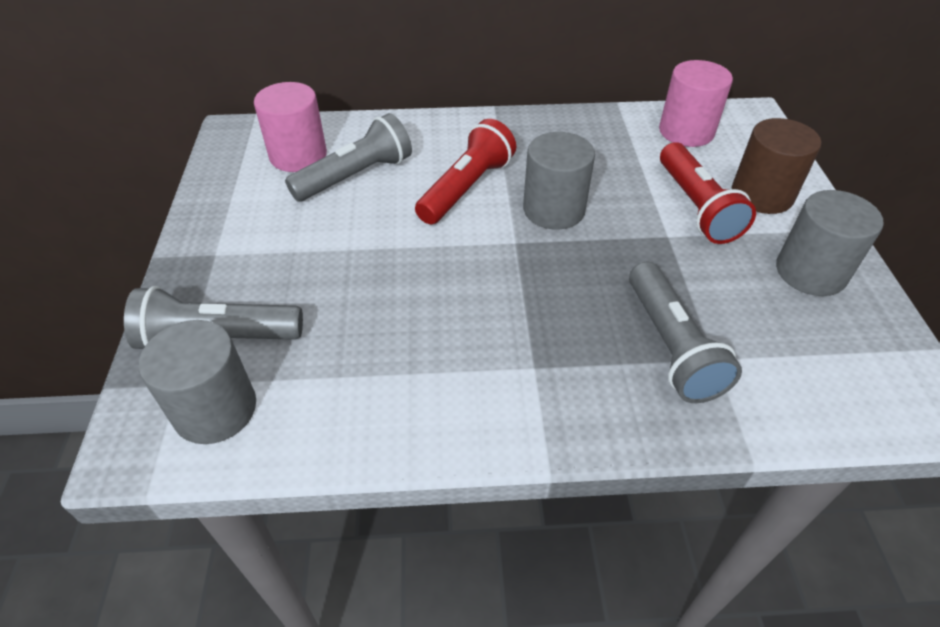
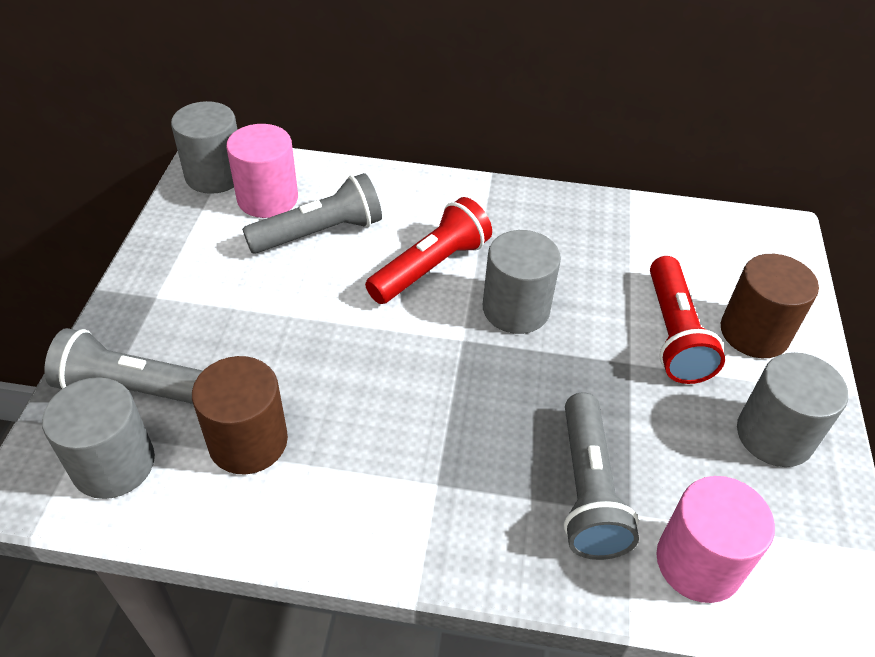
camera: 10 degrees right, 0 degrees up
(242, 144) = (215, 175): none -> grey cylinder
(344, 364) = (248, 441): none -> brown cylinder
(686, 131) = (696, 240): pink cylinder -> pink cylinder (698, 562)

